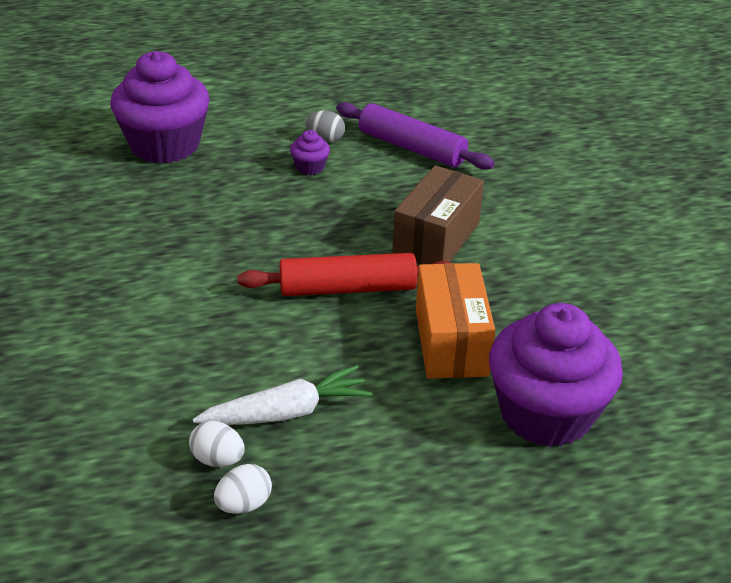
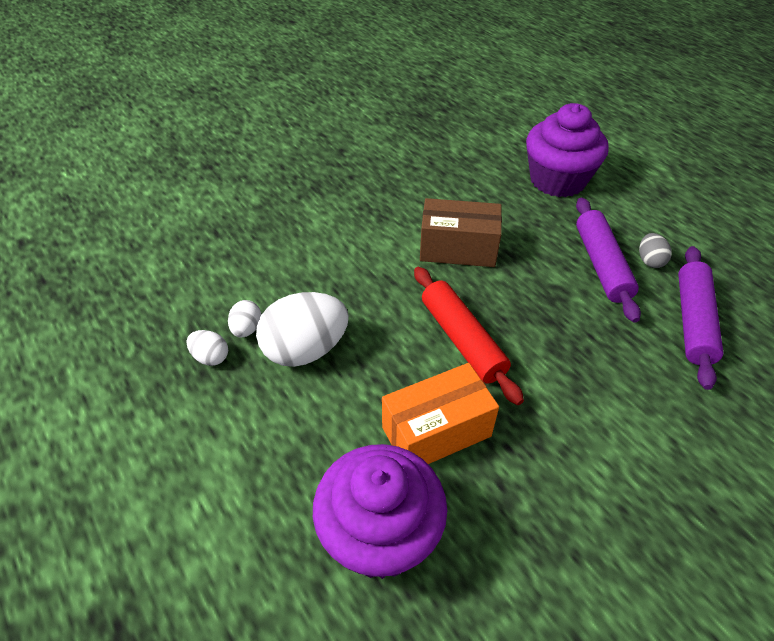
camera: 70 degrees right, 10 degrees up
(286, 412) = (305, 350): white carrot -> white egg
(310, 167) = (601, 265): purple cupcake -> purple rolling pin
(436, 239) = (570, 380): brown box -> brown box (458, 249)

